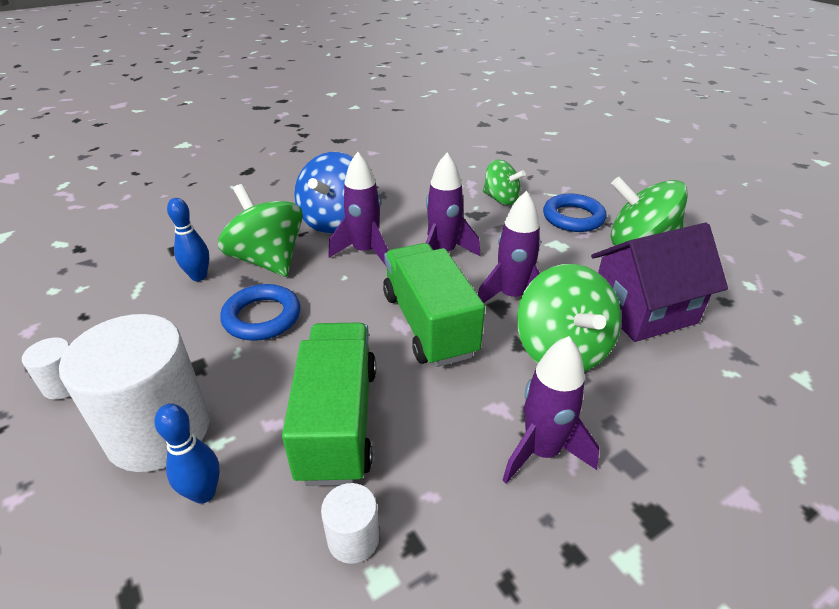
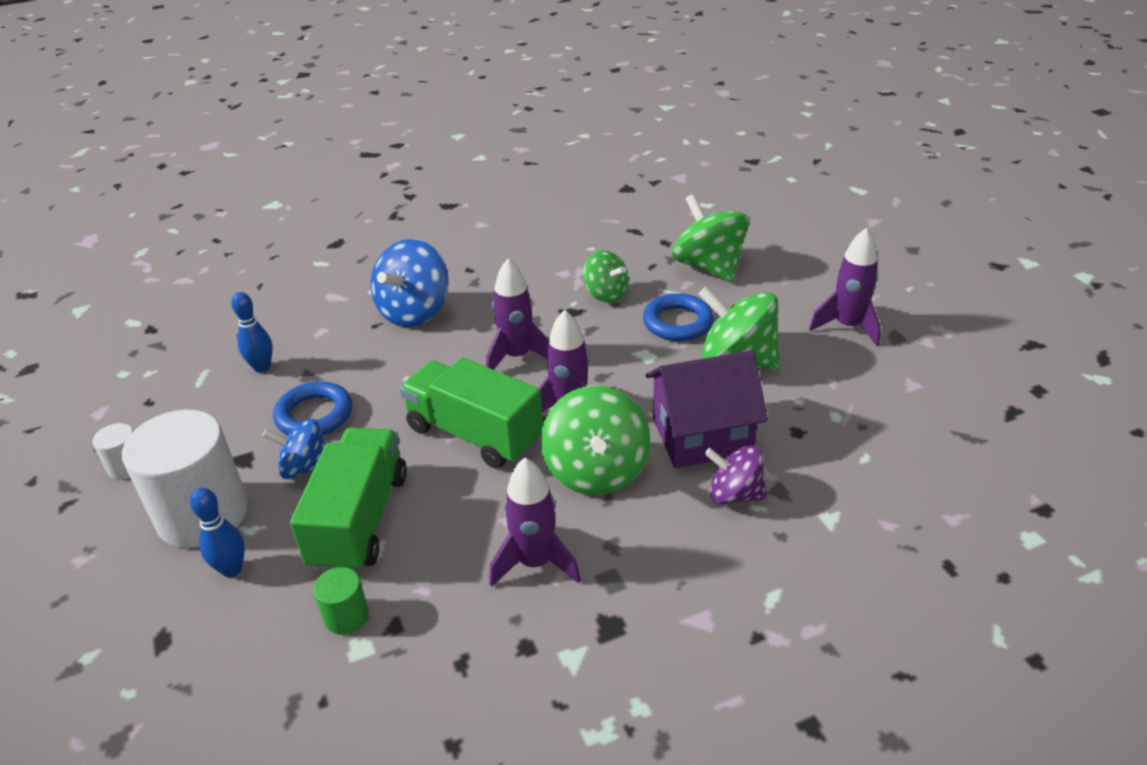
camera: 10 degrees right, 0 degrees up
(264, 370) = (305, 467): none -> blue spinning top
(268, 260) = (333, 354): green spinning top -> green spinning top (708, 267)
(353, 538) = (346, 616): white cylinder -> green cylinder
(365, 252) = (435, 350): purple rocket -> purple rocket (847, 326)
(429, 324) = (474, 434): green truck -> green truck turned 45 degrees counterclockwise
(703, 362) = (734, 494): none -> purple spinning top

